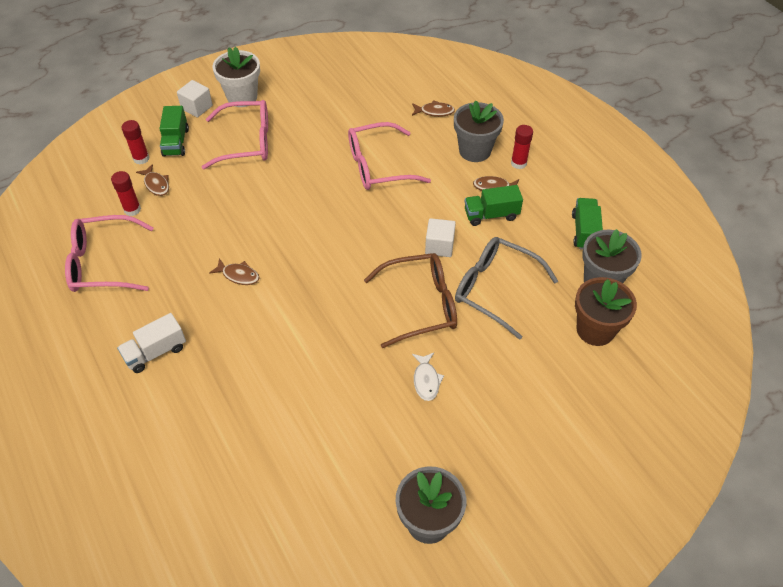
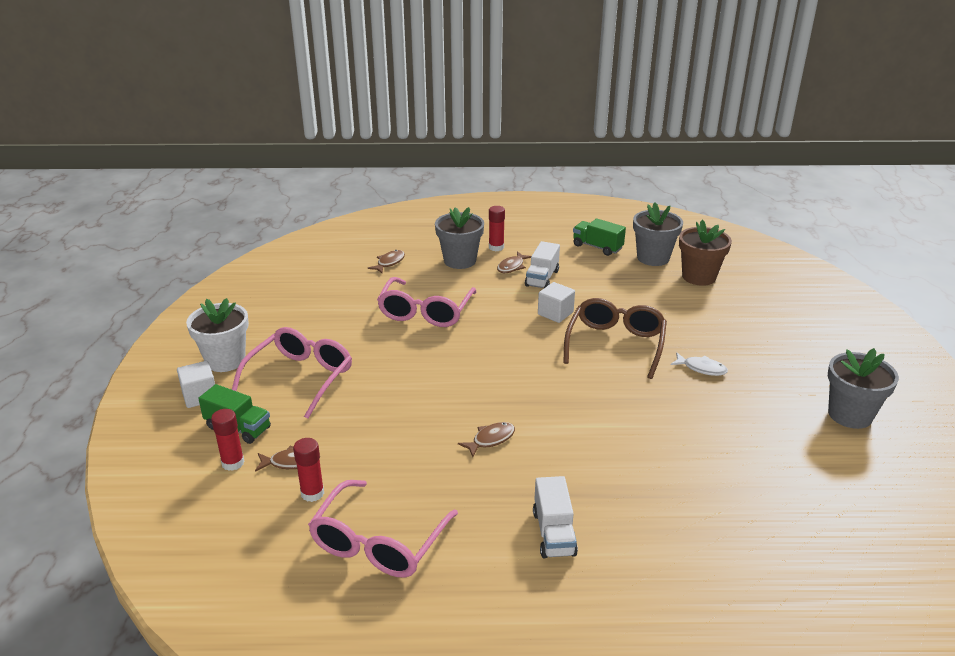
camera: 60 degrees left, 20 degrees down
(491, 215) = (542, 278): green truck -> white truck
(495, 289) = (625, 304): grey glasses -> none

